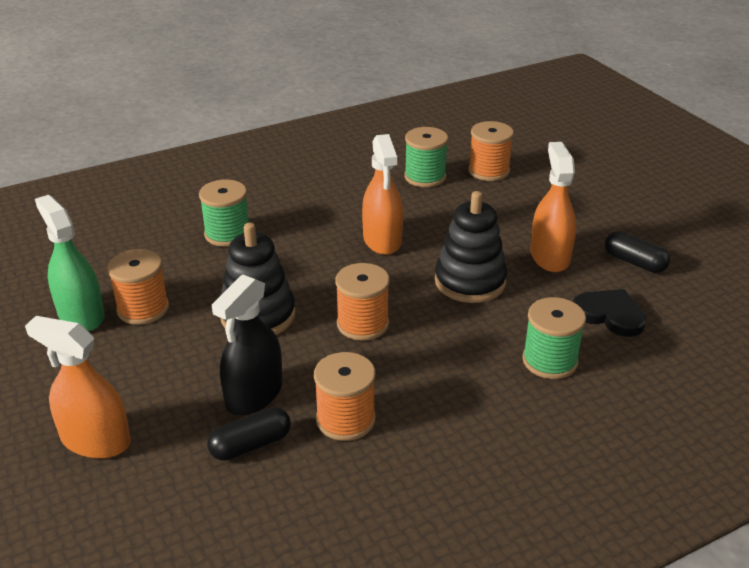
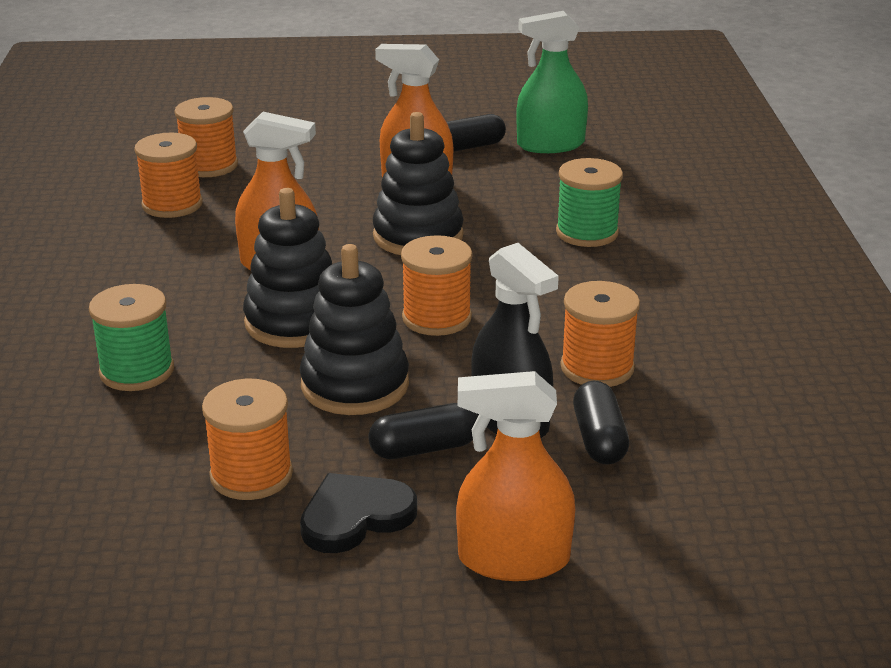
camera: 65 degrees left, 5 degrees down
(81, 315) = (212, 536): green spray bottle -> green spray bottle (550, 145)
(95, 440) = (513, 559): orange spray bottle -> orange spray bottle turned 45 degrees clockwise
(201, 366) = (424, 448): none -> black capsule
(317, 269) = (295, 322): none -> black stacking toy
(425, 177) = (172, 205): green spool -> orange spool
(610, 315) = (540, 184): black heart -> black heart (355, 516)

